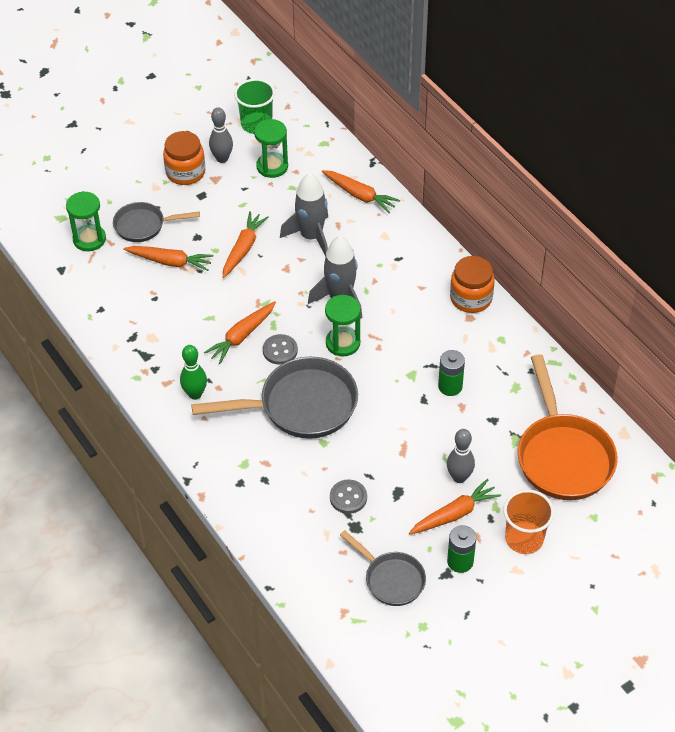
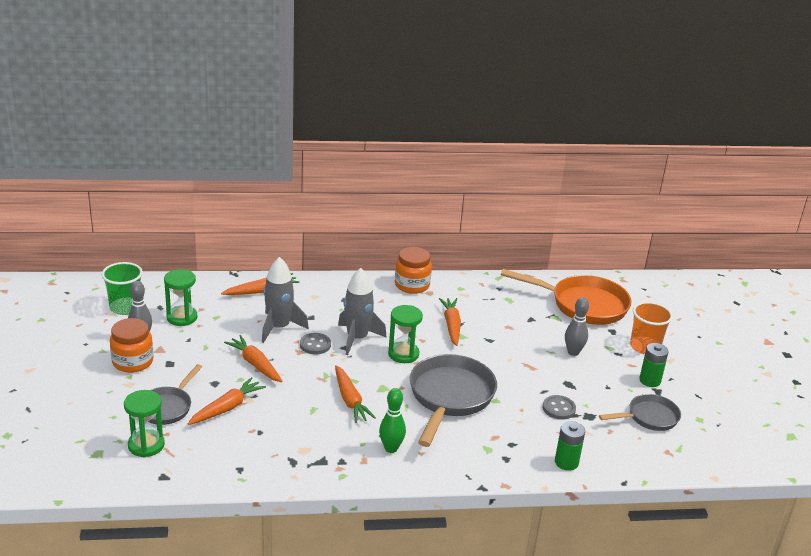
camera: 65 degrees left, 20 degrees down
(280, 350) = (383, 386): grey button -> grey button (315, 345)
(450, 386) = (486, 324): green battery -> green battery (566, 462)
(454, 514) = (605, 367): orange carrot -> orange carrot (451, 325)

